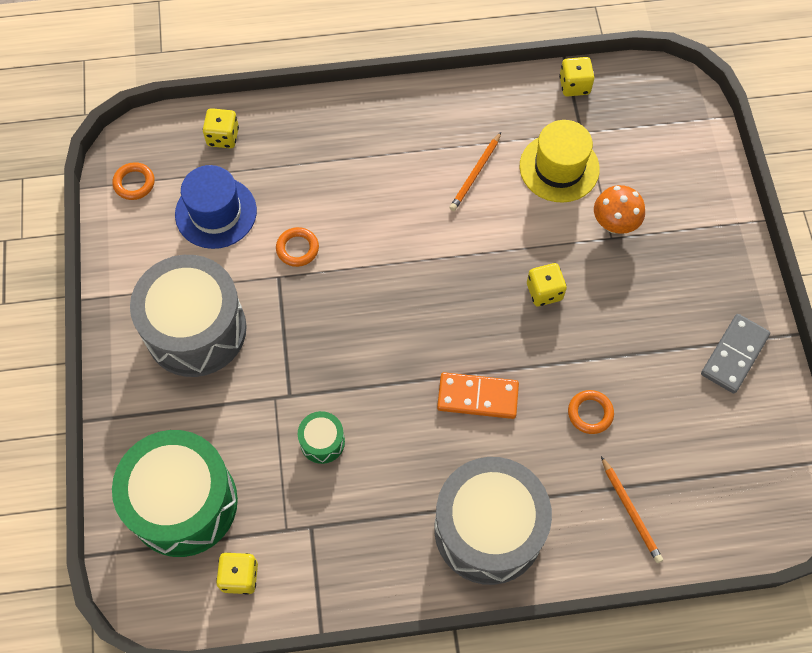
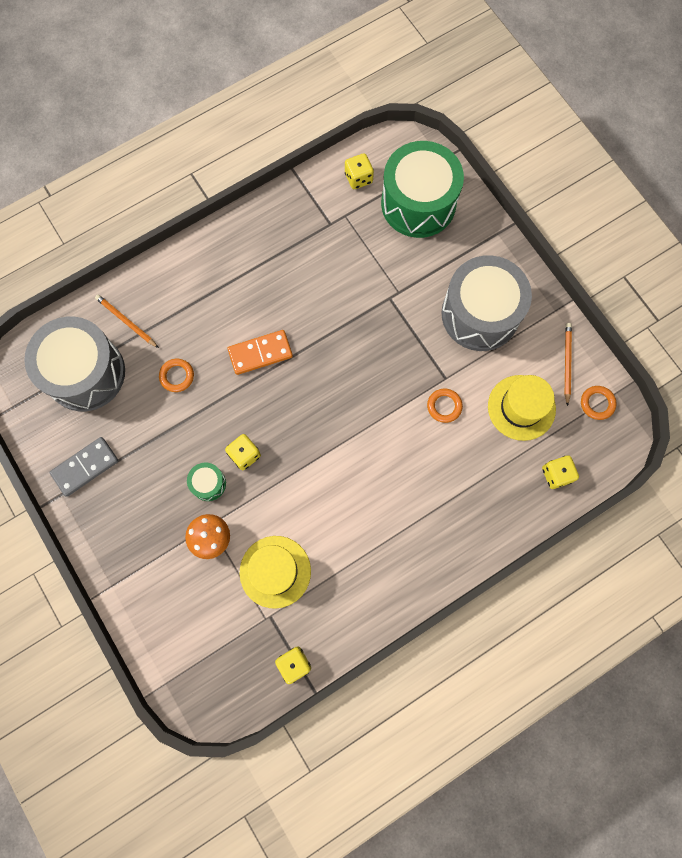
camera: 155 degrees right, 10 degrees up
(216, 212) = (521, 407): blue hat -> yellow hat
(322, 442) = (351, 278): green drum -> green drum (208, 483)
(475, 174) = (340, 534): orange pencil -> orange pencil (567, 363)
(488, 529) = (216, 270): grey drum -> grey drum (85, 373)
(734, 355) = (85, 467): grey domino -> grey domino turned 45 degrees clockwise

